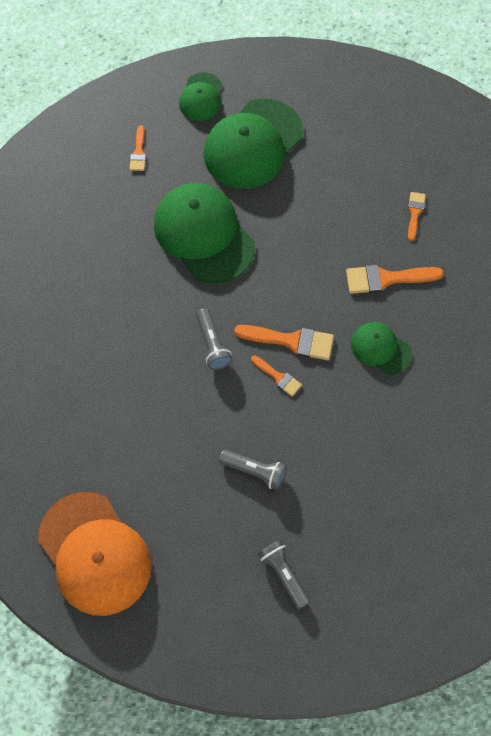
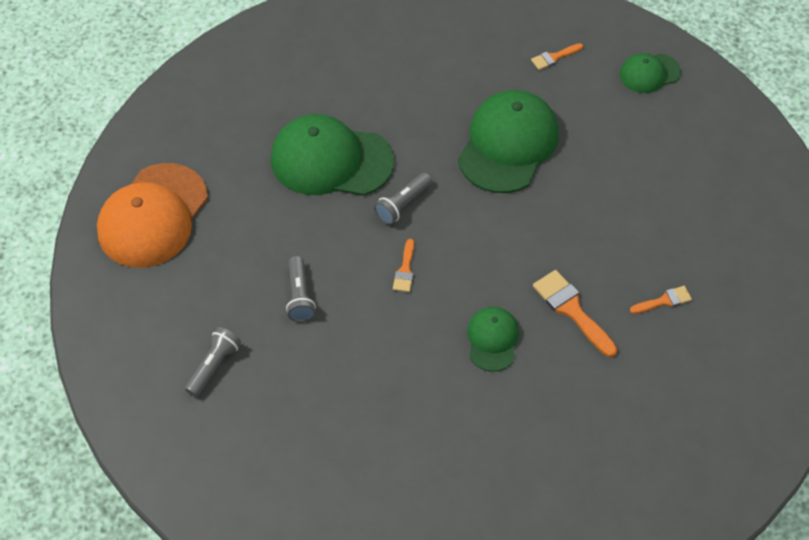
camera: 60 degrees right, 10 degrees down
(253, 144) = (632, 135): green cap -> green cap (331, 160)
(291, 341) = (449, 263): orange brush -> none

